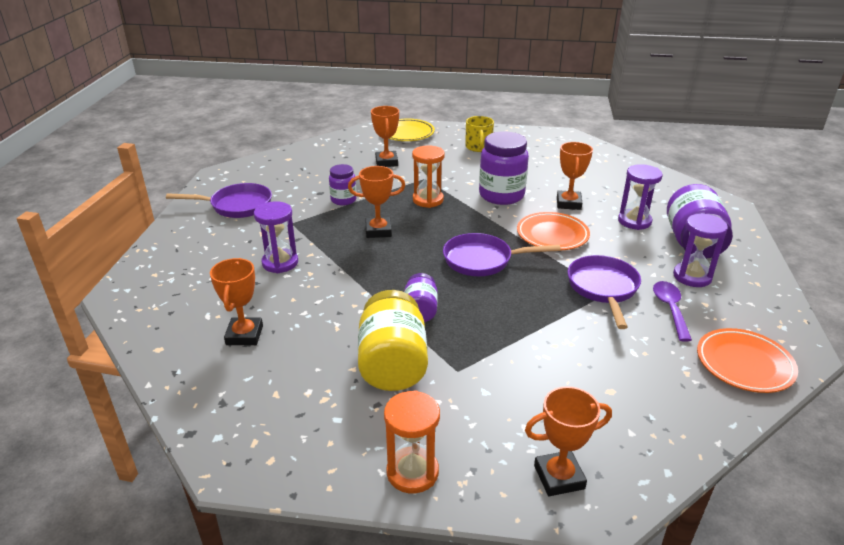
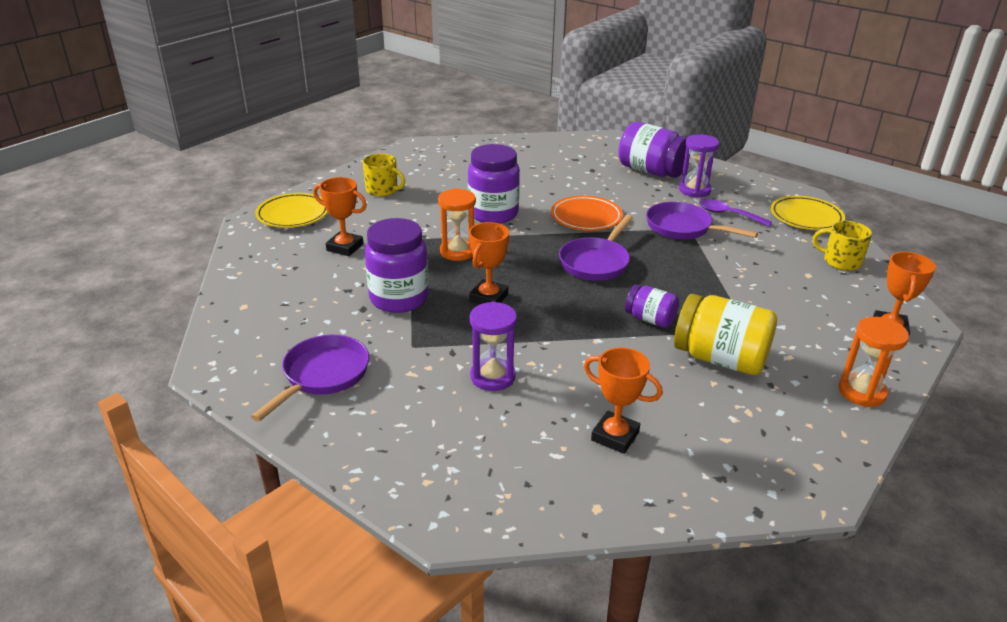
camera: 60 degrees left, 0 degrees up
(343, 200) = (399, 298): purple jar -> purple jar, size x1.78
(568, 203) = (542, 191): orange trophy -> none
(634, 221) = (599, 178): purple hourglass -> none
(672, 411) = (841, 261): none -> yellow mug
(744, 364) = (806, 217): orange plate -> yellow plate

